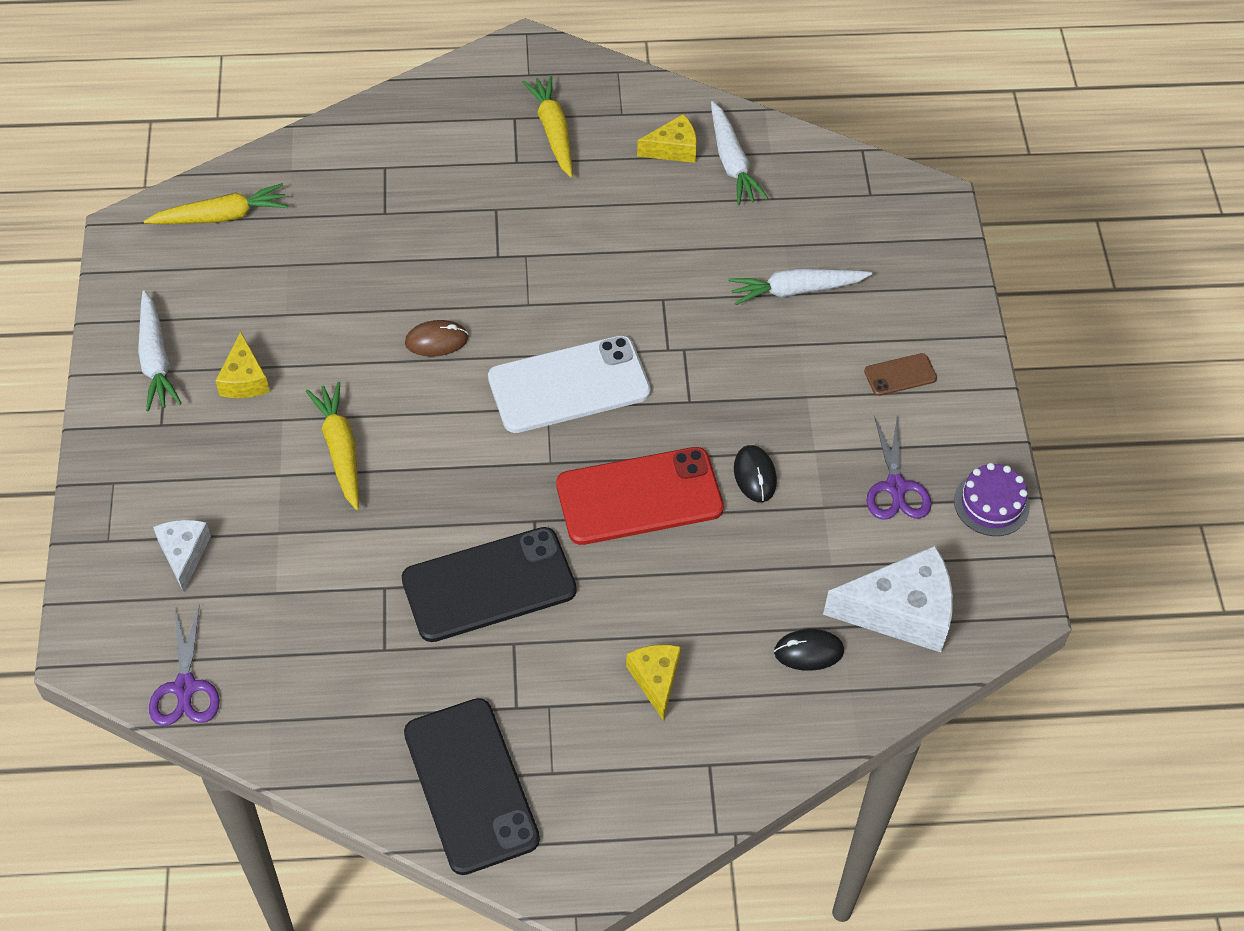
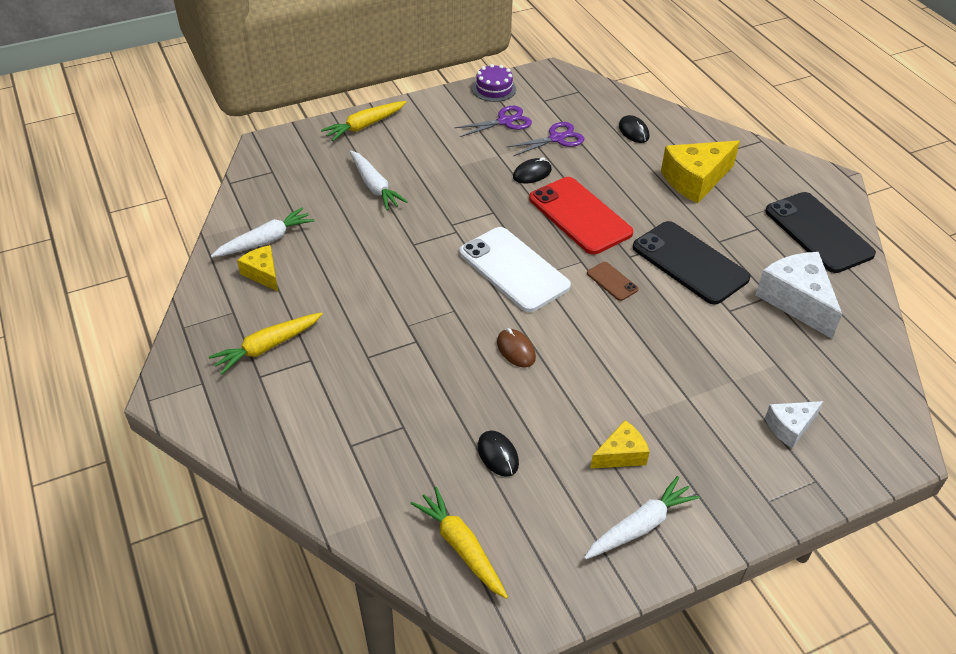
camera: 110 degrees left, 10 degrees down
(185, 687) = (878, 384): purple scissors -> purple scissors (556, 138)
(305, 277) = (498, 455): none -> black mouse
(340, 449) = (643, 371): yellow carrot -> yellow carrot (364, 126)
(470, 786) = (818, 232): black phone -> black phone turned 75 degrees counterclockwise
(655, 680) = (695, 180): yellow cheese -> yellow cheese, size x1.77
(900, 375) = (421, 133): brown phone -> brown phone (612, 281)
(901, 611) = (585, 106): white cheese -> white cheese (796, 301)

